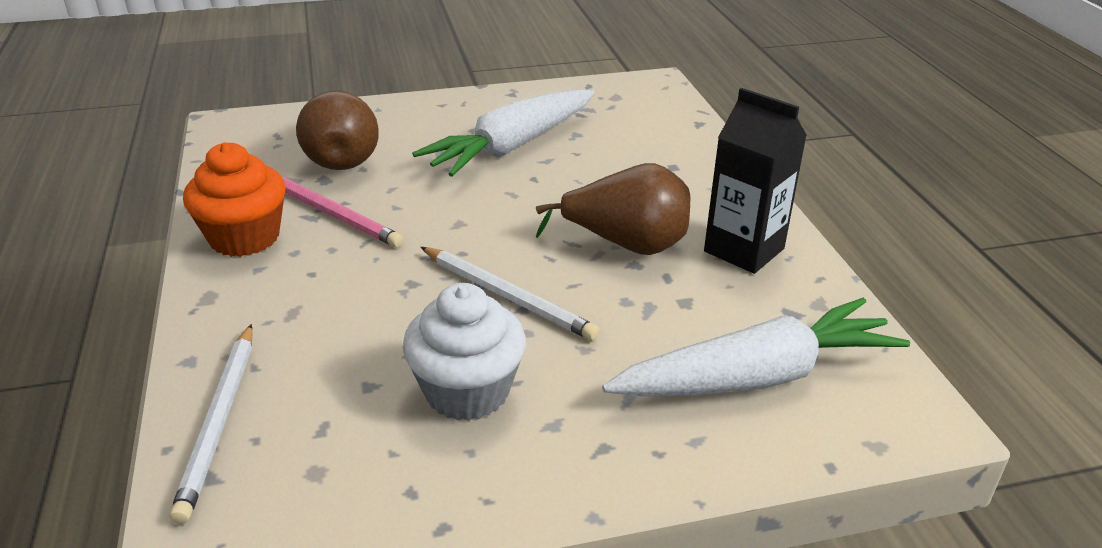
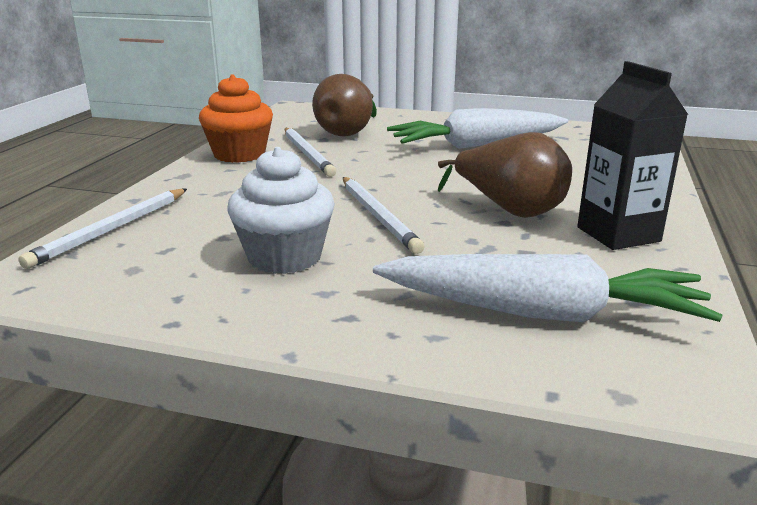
camera: 30 degrees right, 10 degrees down
(332, 213) = (307, 154): pink pencil -> white pencil

